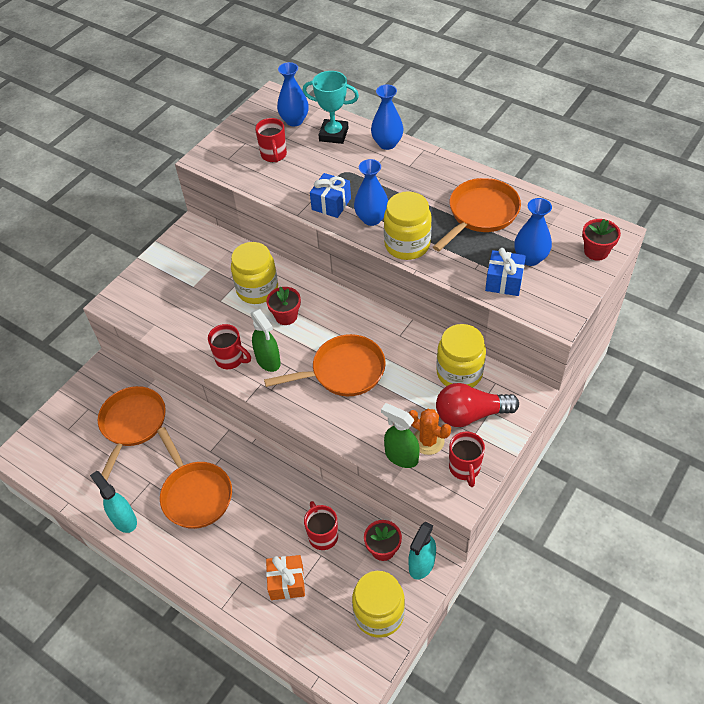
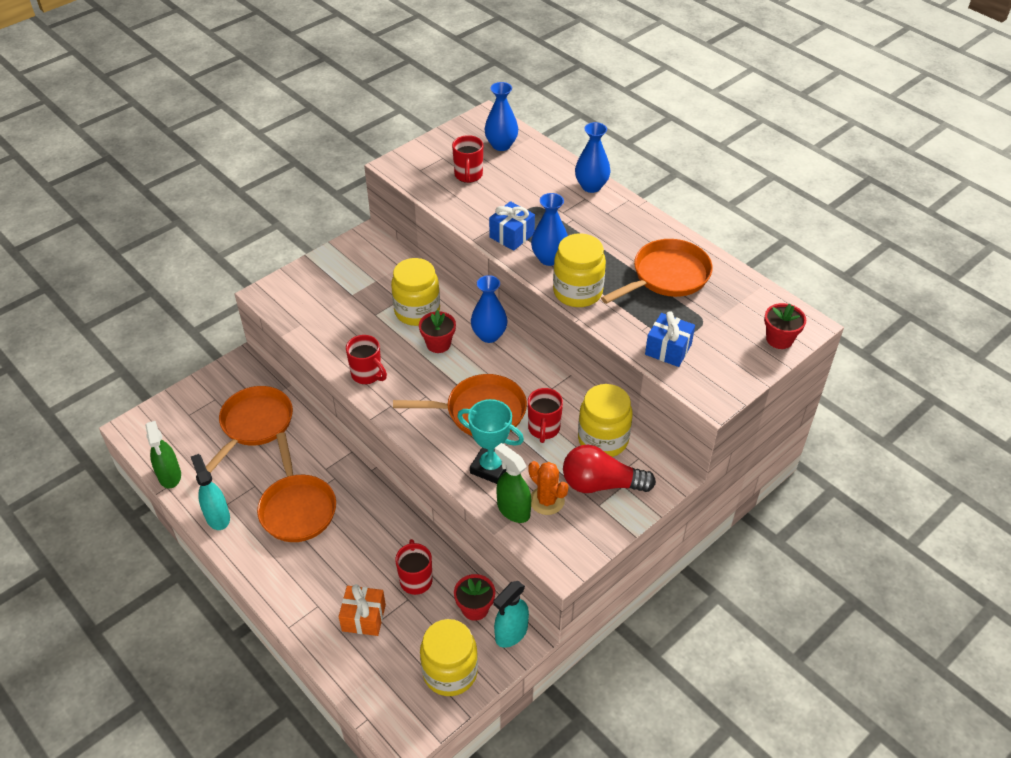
camera: 10 degrees right, 5 degrees down
(268, 361) = (405, 384): green spray bottle -> green spray bottle (170, 476)
(333, 134) = (537, 167): turquoise trophy -> turquoise trophy (491, 467)
(464, 468) = (576, 537): red mug -> red mug (543, 429)
(530, 258) = (705, 331): blue vase -> blue vase (489, 335)

